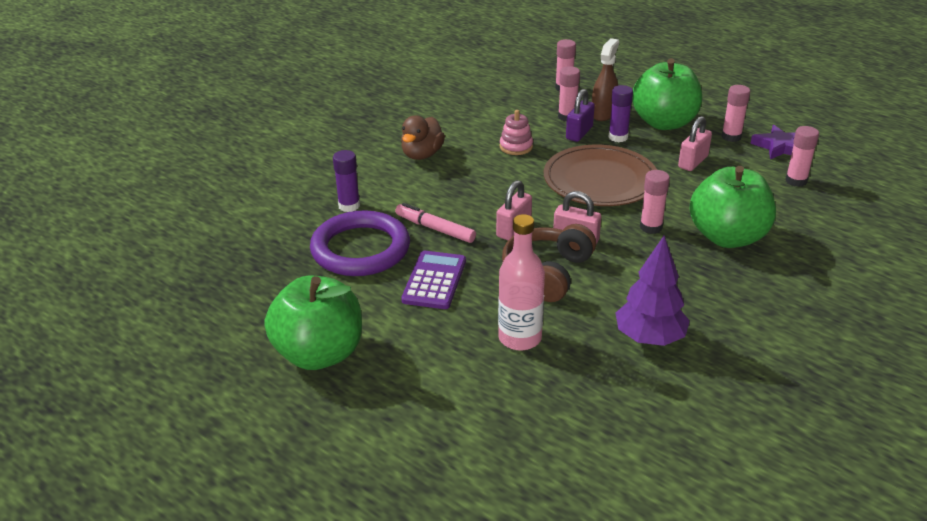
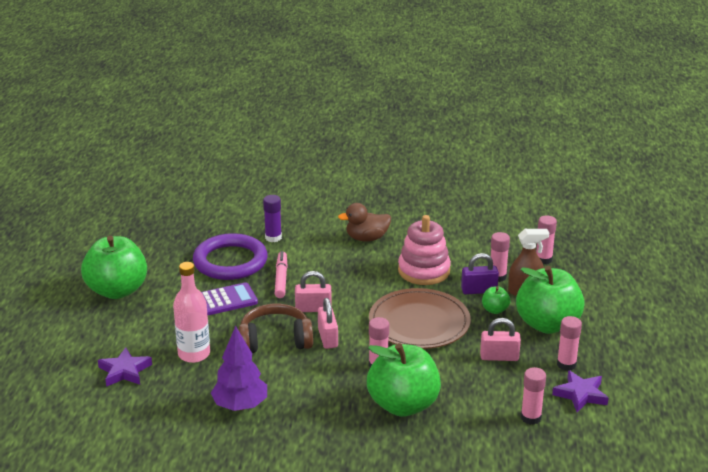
camera: 55 degrees right, 5 degrees down
(503, 405) = (124, 371): none -> purple star
(516, 147) = (424, 271): pink stacking toy -> pink stacking toy, size x1.77
(618, 137) = (495, 310): purple glue stick -> green apple

